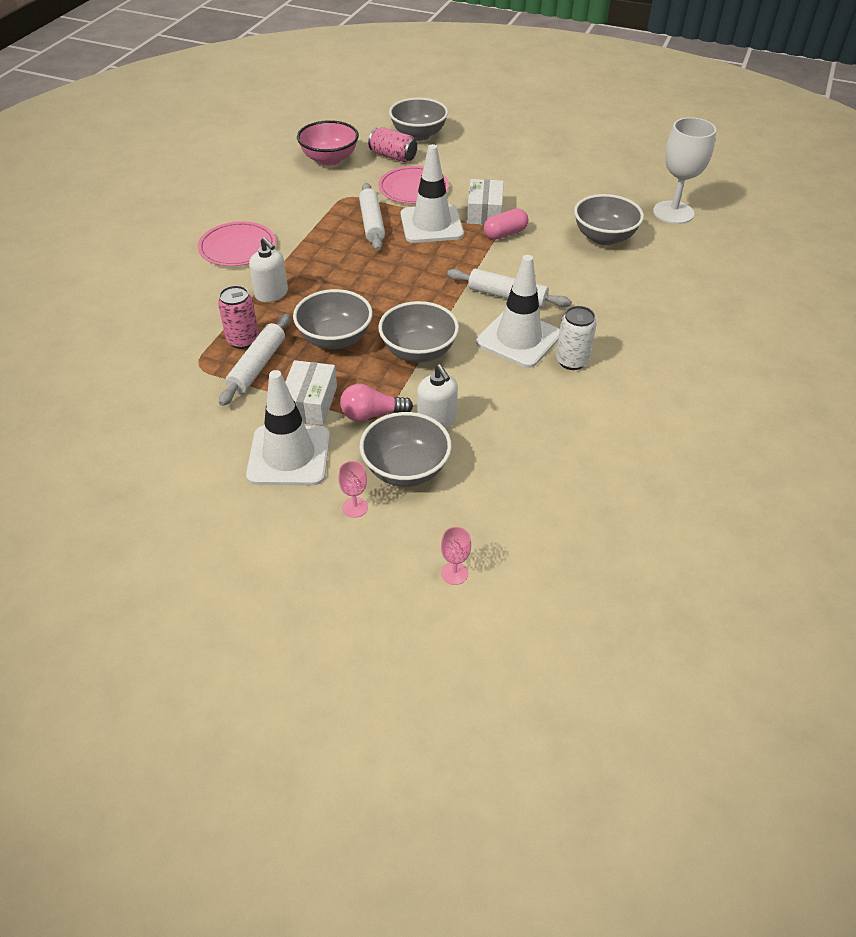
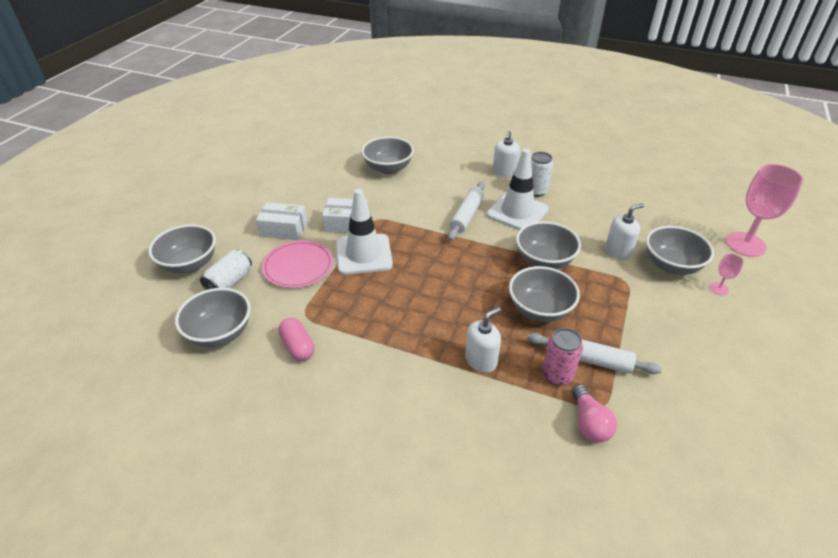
camera: 90 degrees left, 5 degrees down
(237, 247) = (398, 400): pink plate -> none
(289, 456) = (688, 328): white traffic cone -> none
(310, 403) = (625, 320): white box -> white box (284, 229)
(329, 159) = (220, 333): pink bowl -> grey bowl
(372, 223) = (358, 293): white rolling pin -> none
(372, 414) = (624, 284): pink light bulb -> pink light bulb (589, 423)
(393, 156) = (230, 282): pink can -> white can
(454, 573) = (745, 244): pink goblet -> pink goblet, size x2.25
(505, 234) = (381, 214): pink capsule -> pink capsule (298, 347)
(616, 335) = (504, 172): none -> white soap dispenser
(673, 212) = (357, 138): white goblet -> none

